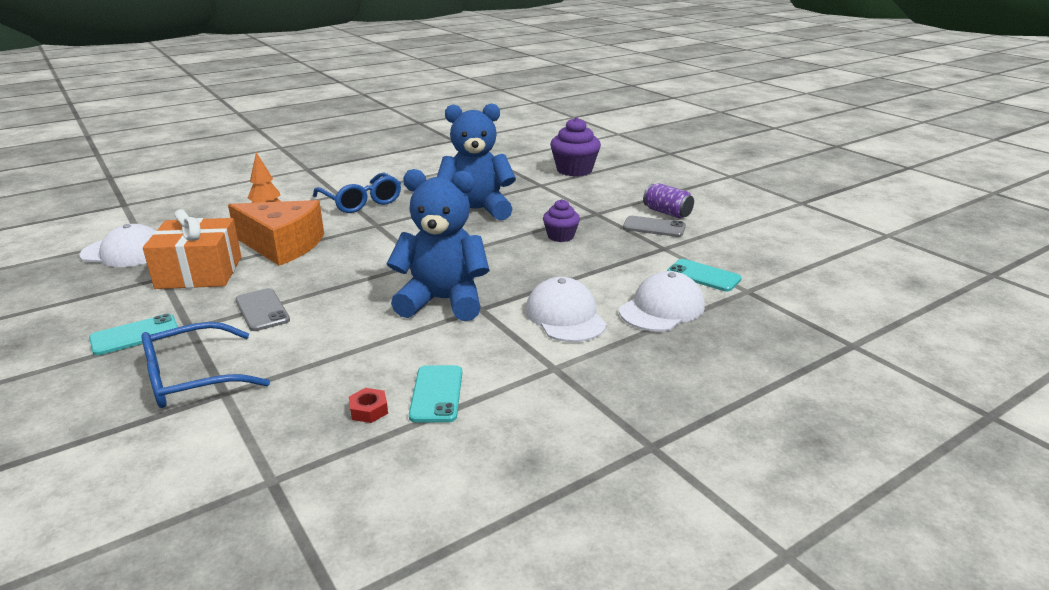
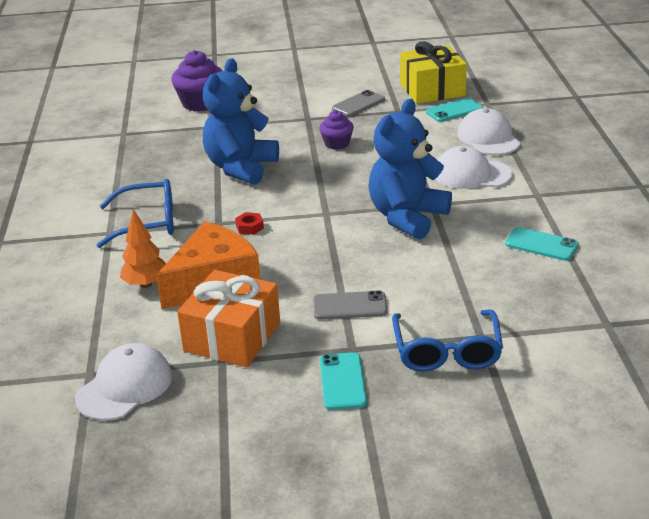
camera: 60 degrees left, 5 degrees up
(369, 410) = (545, 274): red nut -> red nut (249, 227)
(667, 213) = (337, 92): purple can -> none
(736, 254) = (432, 90): none -> yellow gift

